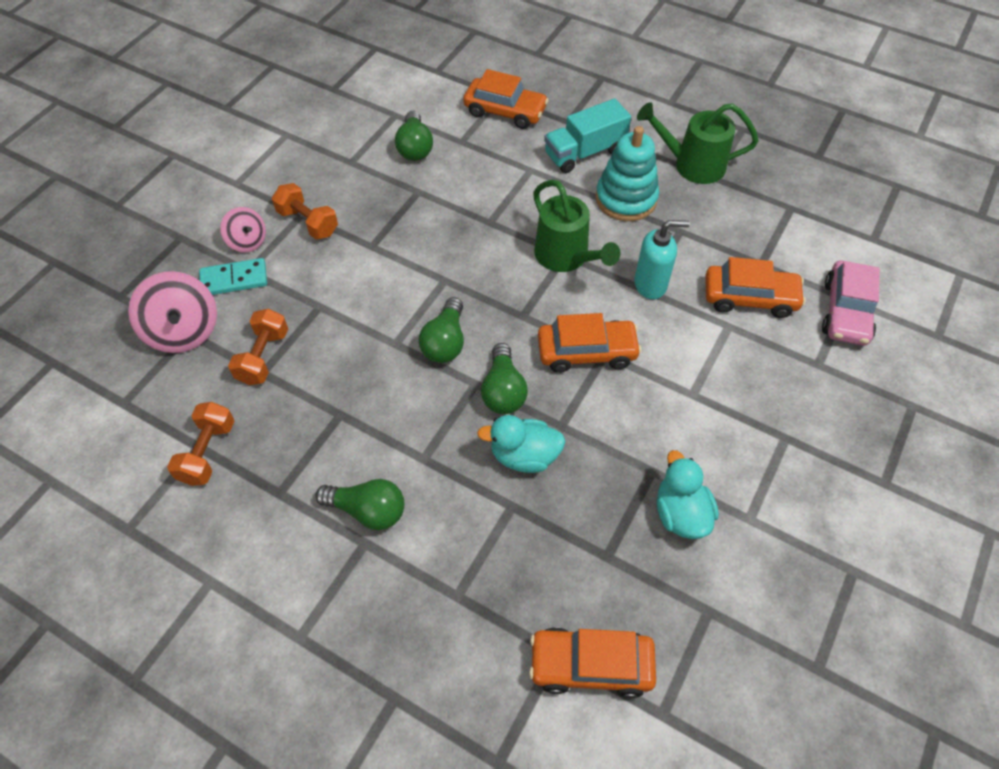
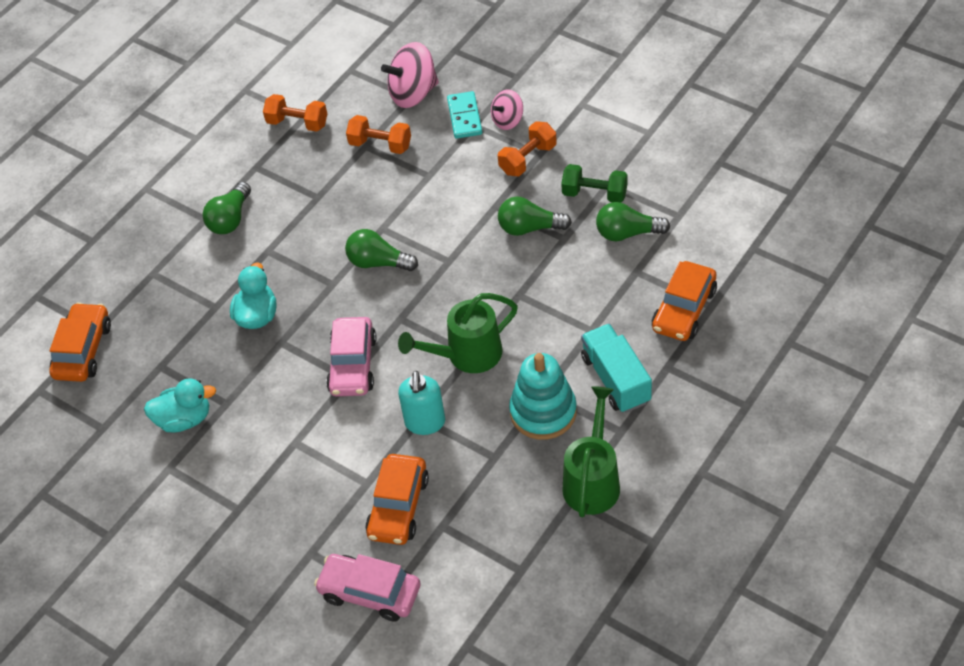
camera: 100 degrees right, 5 degrees down
(363, 171) = (594, 194): none -> green dumbbell
(503, 390) = (322, 303): green light bulb -> green light bulb (529, 228)
(587, 352) = (353, 365): orange car -> pink car

